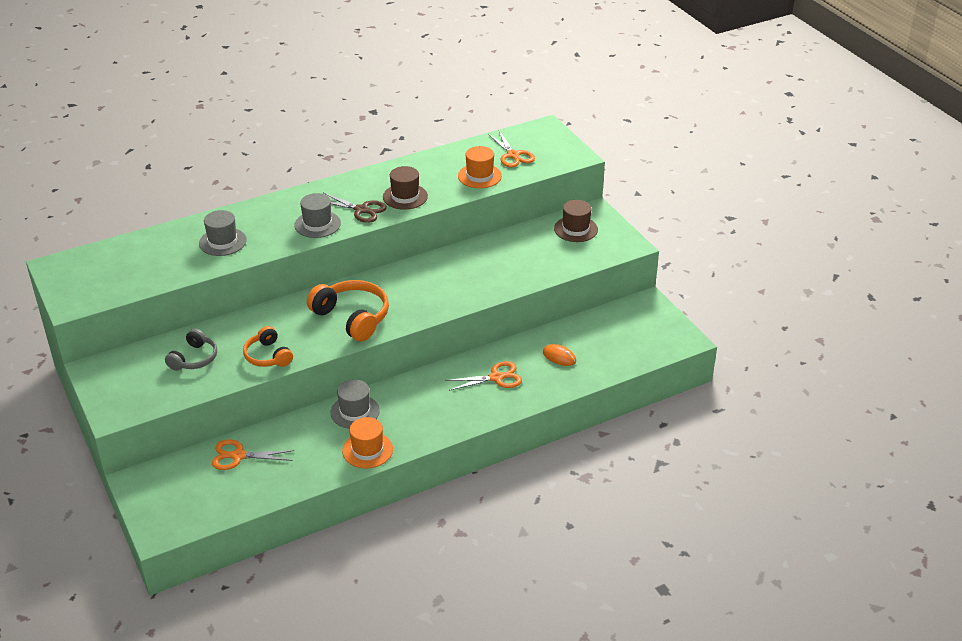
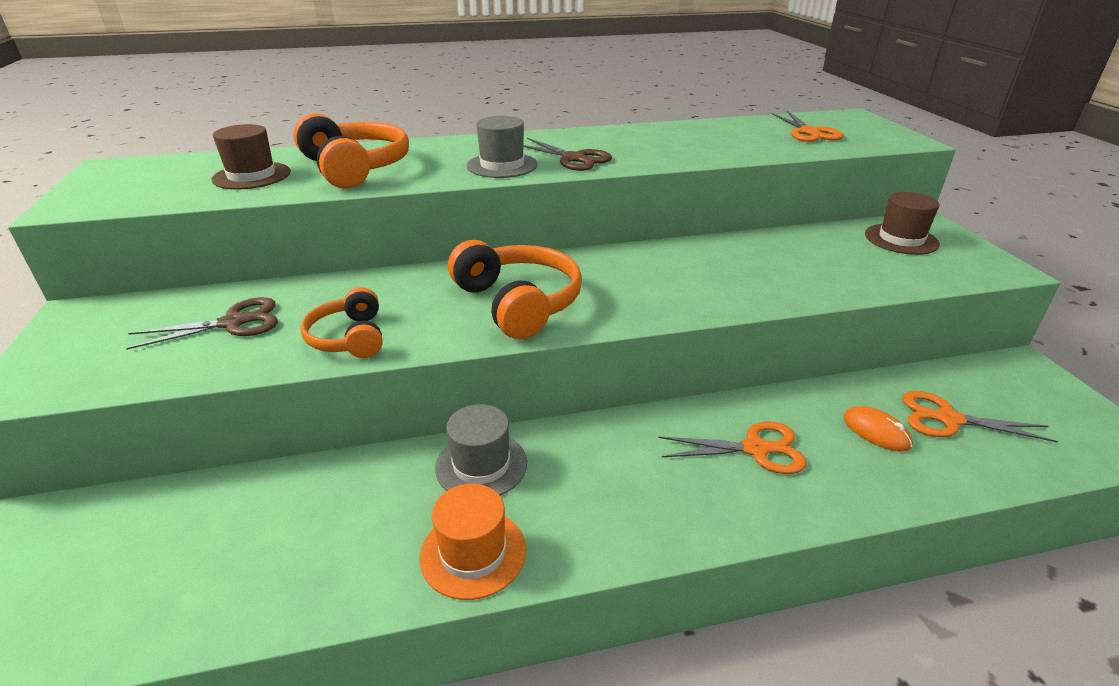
camera: 15 degrees right, 5 degrees down
(194, 358) = (233, 323): grey headphones -> brown scissors
(222, 242) = (355, 168): grey hat -> orange headphones
(238, 456) = (233, 511): orange scissors -> orange scissors (948, 419)
(405, 196) = (643, 153): brown hat -> brown hat (252, 176)
(479, 176) = (759, 145): orange hat -> none

